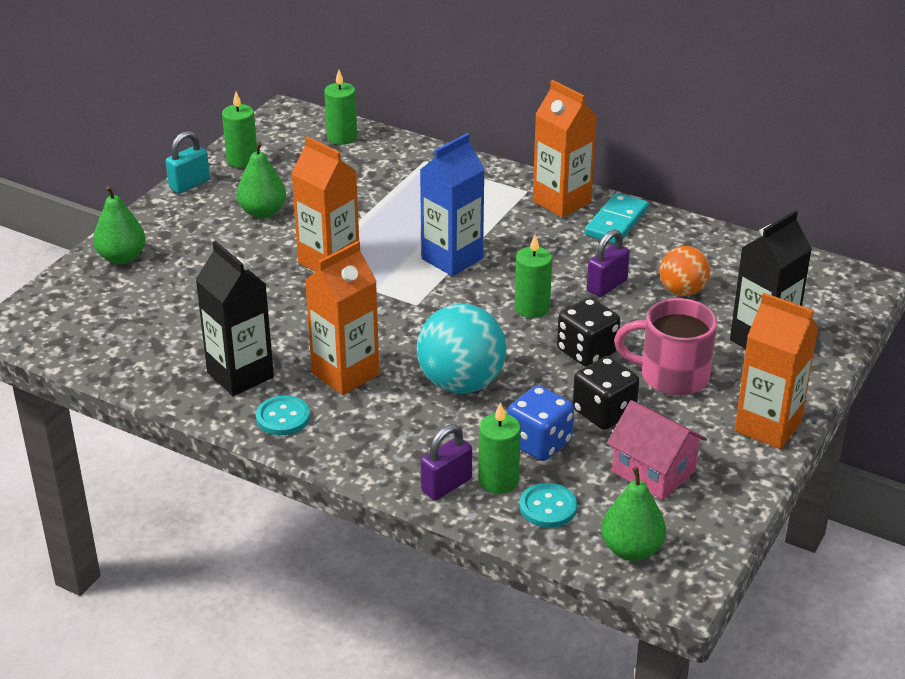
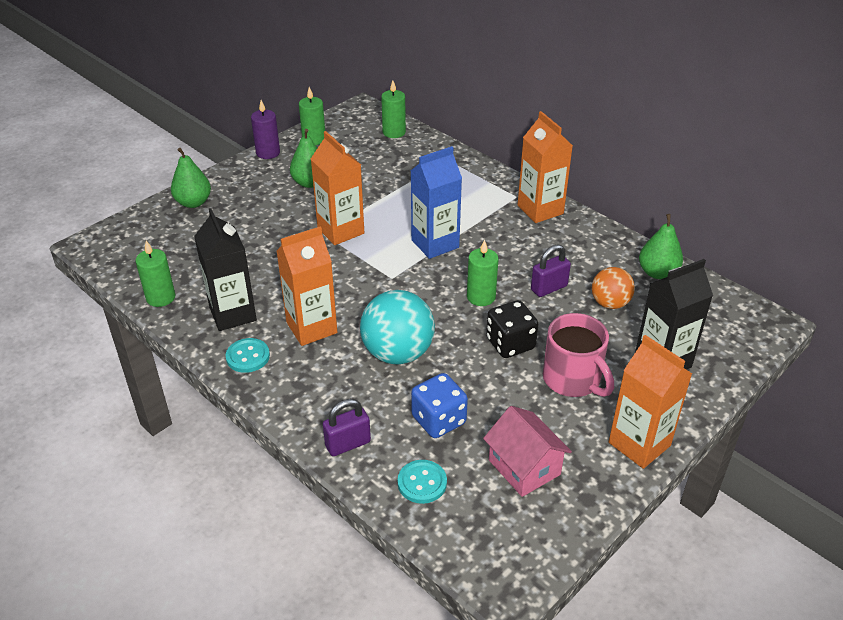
camera: 15 degrees right, 5 degrees up
(189, 184) = (268, 153): turquoise padlock -> purple candle
(498, 480) = (391, 448): green candle -> green candle (161, 297)
(604, 412) = (503, 402): black dice -> none
(616, 222) = (577, 234): turquoise domino -> none
(631, 549) = (477, 540): green pear -> green pear (657, 273)
(672, 376) = (573, 379): pink mug -> pink mug turned 150 degrees counterclockwise

